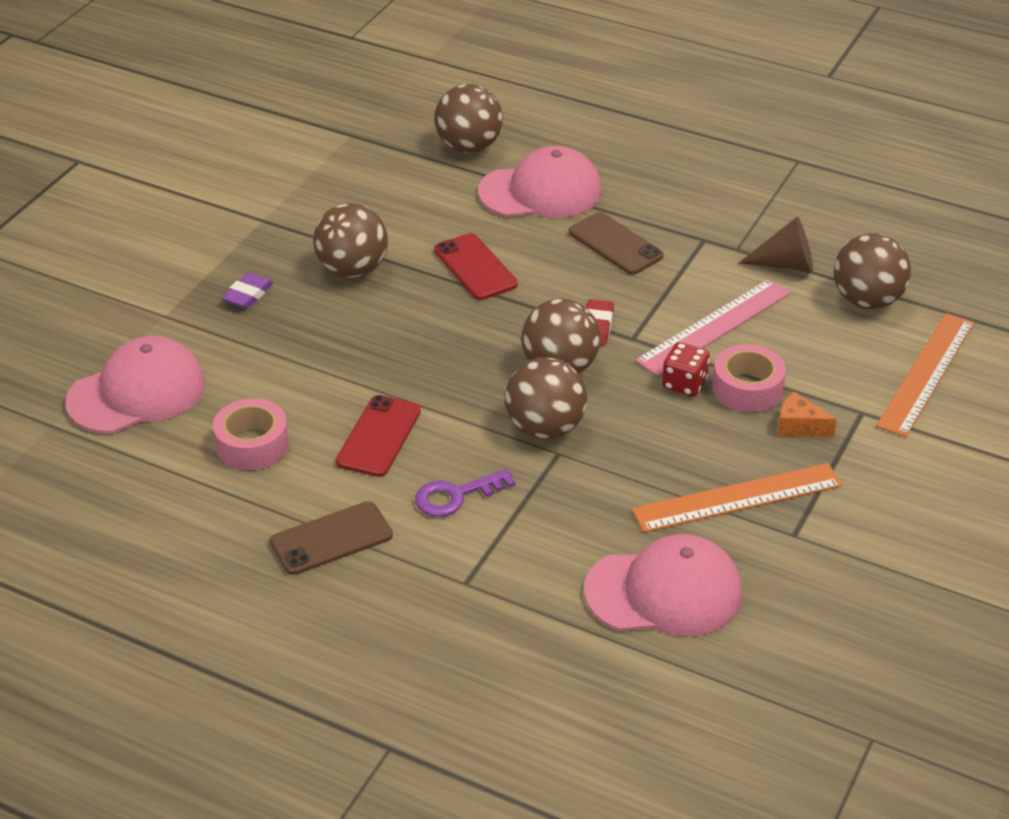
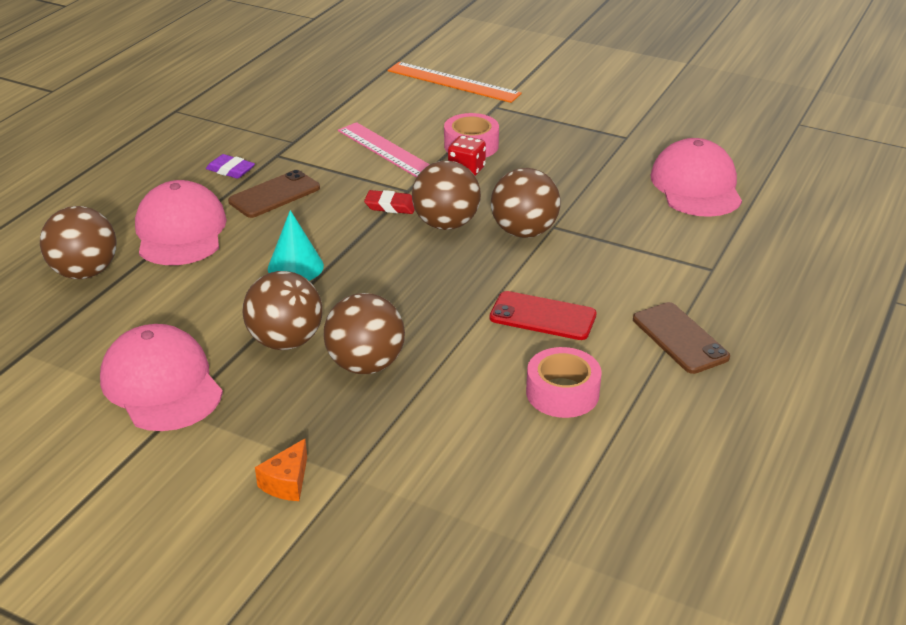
camera: 90 degrees left, 5 degrees down
(137, 392) = (486, 484): pink cap -> pink cap (161, 384)
(248, 294) = (318, 412): purple eraser -> purple eraser (230, 170)
(456, 495) = (613, 274): purple key -> none
(475, 267) = (295, 267): red phone -> turquoise cone
(737, 498) = (593, 155): orange ruler -> none
(785, 264) = (318, 123): brown cone -> none
(799, 426) = (513, 129): orange cheese -> orange cheese (287, 482)
(867, 301) = (368, 96): brown ball -> brown ball (366, 365)

